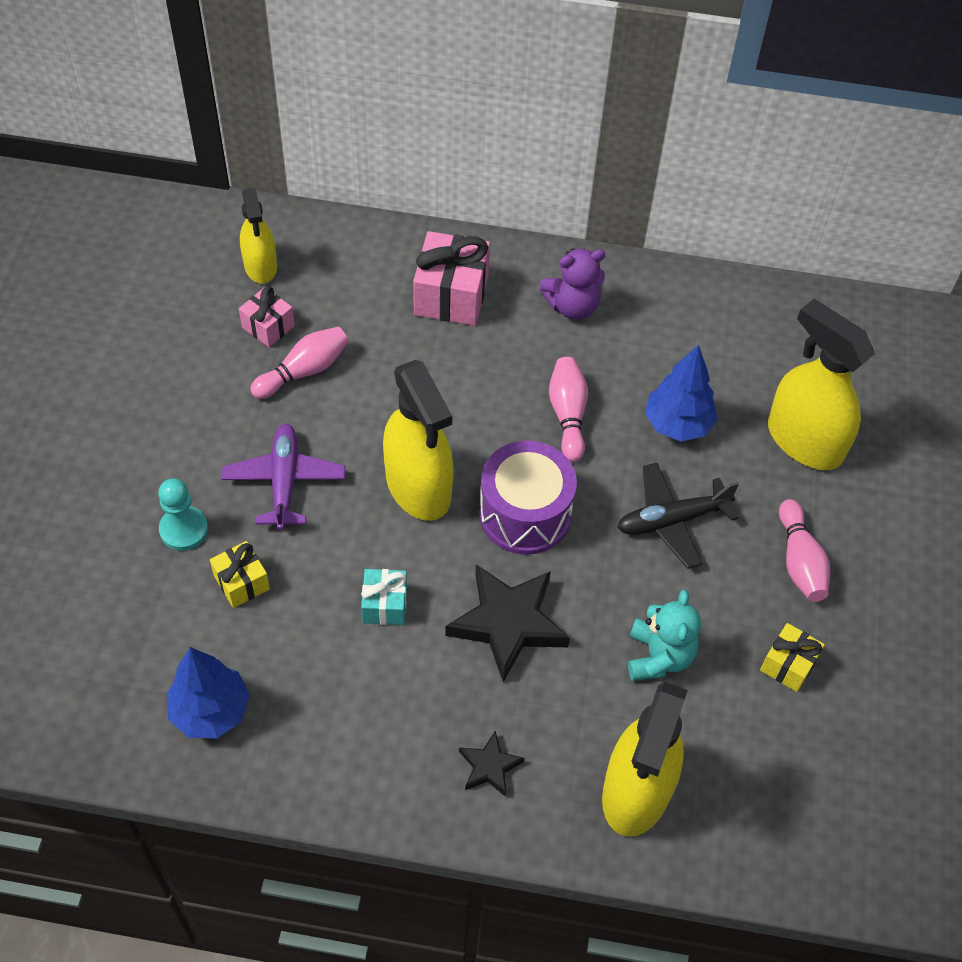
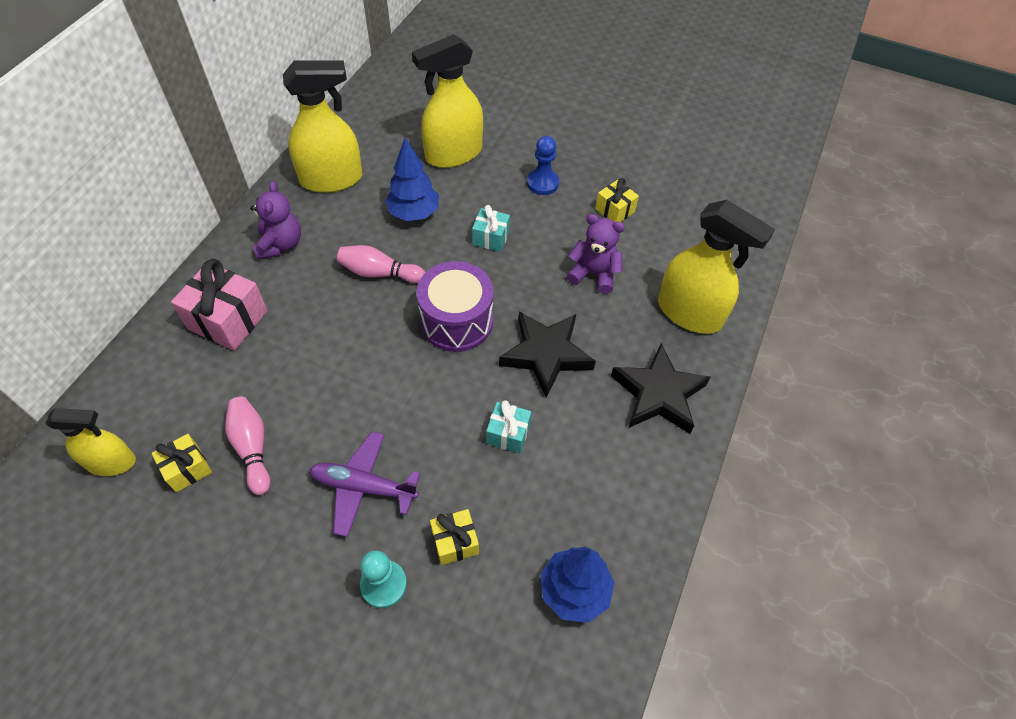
camera: 75 degrees left, 0 degrees up
(268, 327) = (187, 469): pink gift -> yellow gift
(418, 487) = (407, 386): yellow spray bottle -> yellow spray bottle (331, 179)
(489, 766) = (658, 394): black star -> black star, size x1.97
(659, 656) = (593, 274): turquoise teddy bear -> purple teddy bear
(672, 520) = (491, 238): black plane -> turquoise gift
(799, 561) = (542, 183): pink bowling pin -> blue pawn

